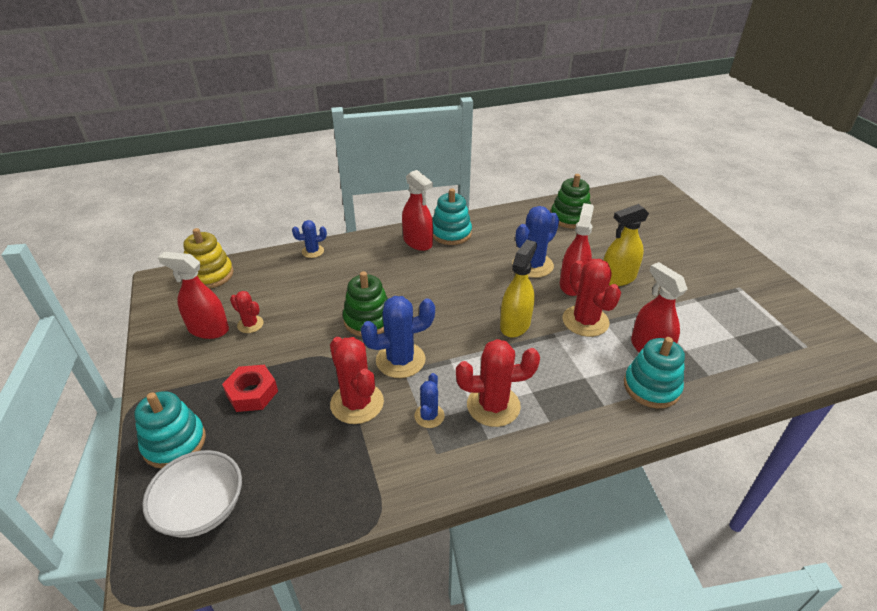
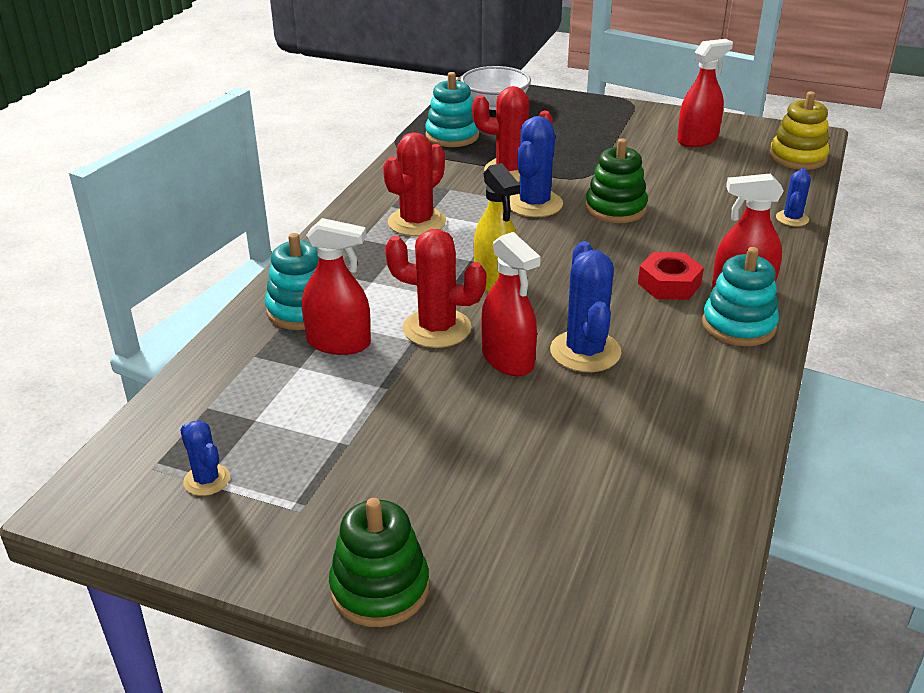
camera: 130 degrees right, 5 degrees down
(174, 443) = (568, 106): turquoise stacking toy -> turquoise stacking toy (452, 136)
(250, 324) = (682, 157): red cactus -> none
(252, 393) = (583, 138): red nut -> red nut (669, 284)
(429, 416) = (451, 192): blue cactus -> blue cactus (207, 480)
(570, 218) = (670, 464): green stacking toy -> green stacking toy (380, 588)
(617, 278) = (470, 405): yellow spray bottle -> none

